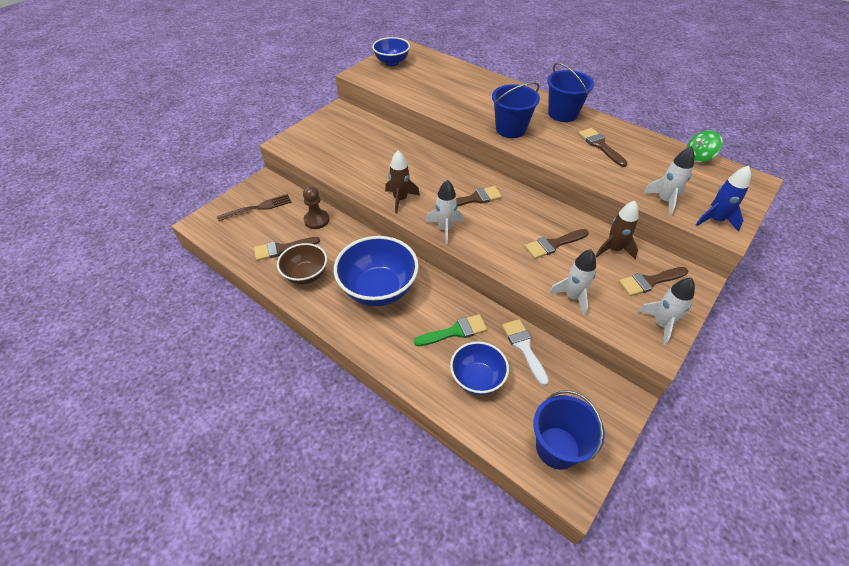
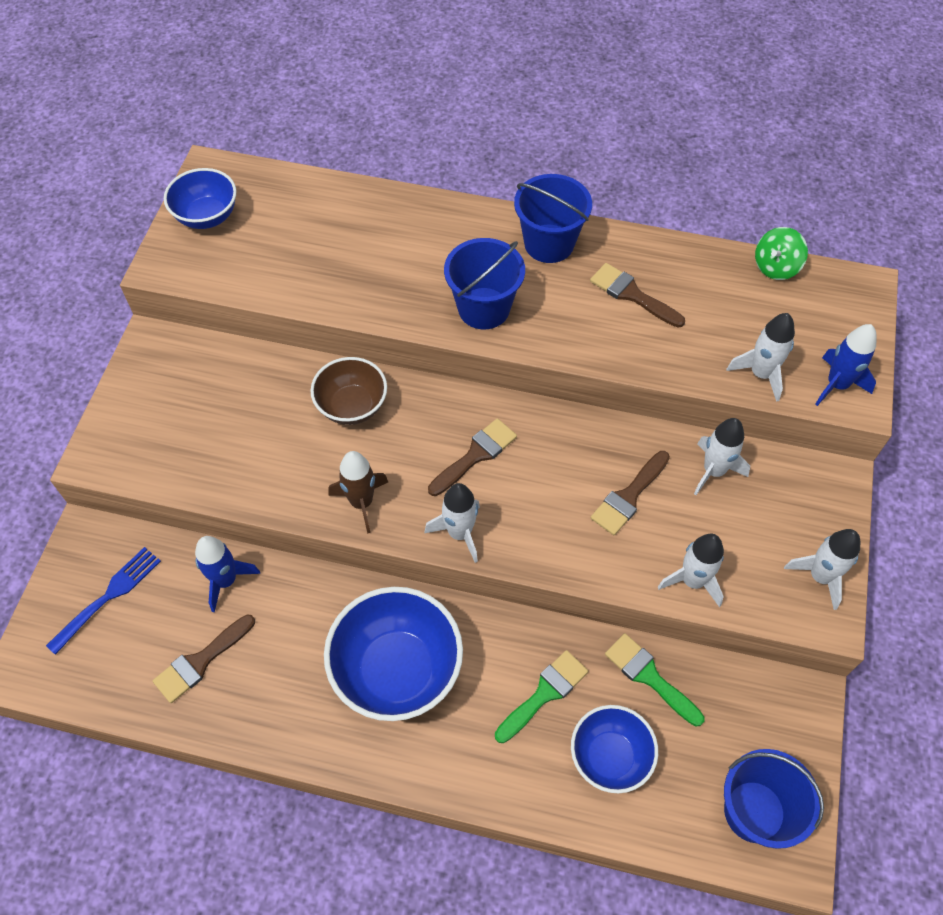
camera: 25 degrees left, 10 degrees up
(258, 208) = (108, 597): brown fork -> blue fork
(306, 275) = (269, 694): brown bowl -> brown bowl (352, 406)
(316, 220) = (226, 580): brown pawn -> blue rocket
(524, 347) = (649, 677): white brush -> green brush
(613, 249) = (713, 471): brown rocket -> white rocket
(649, 281) = (780, 509): brown brush -> none

